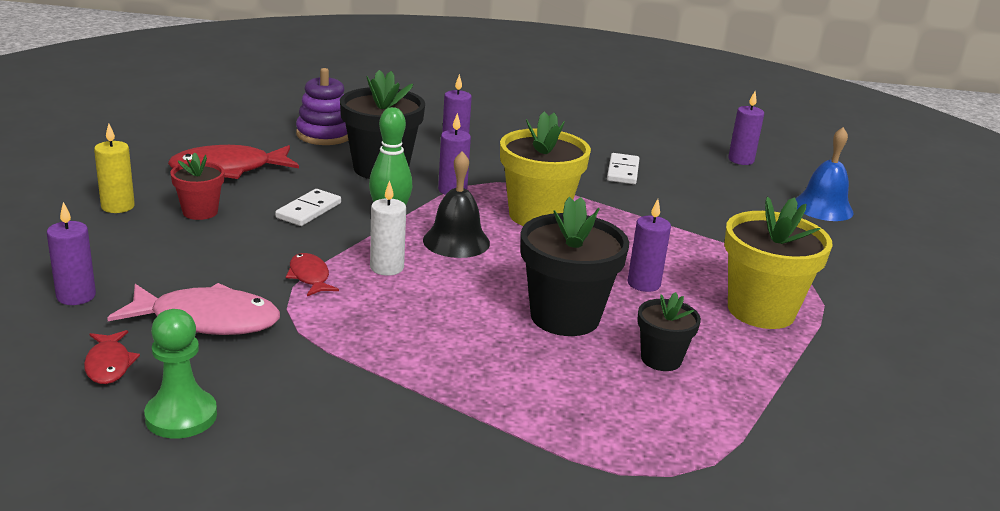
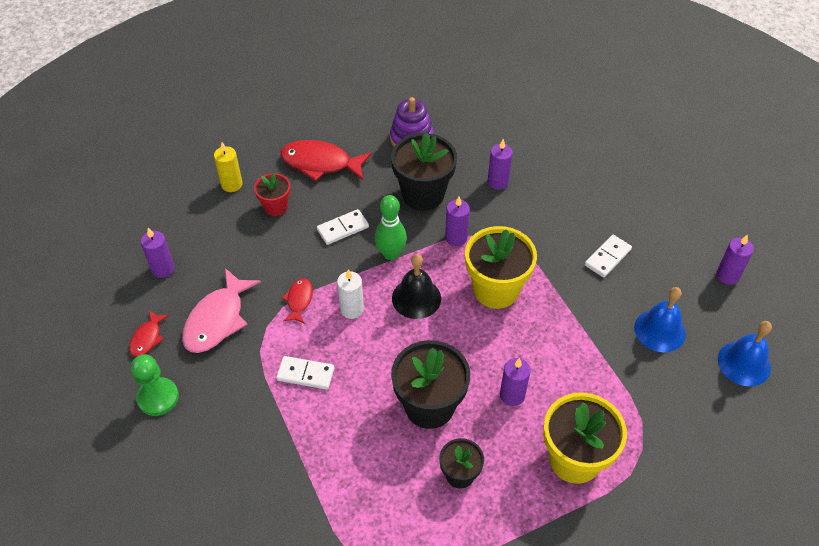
camera: 35 degrees right, 25 degrees up
(207, 320) = (217, 320): pink fish -> pink fish turned 75 degrees clockwise
(383, 334) = (305, 374): none -> white domino
(727, 205) = (659, 330): none -> blue bell

